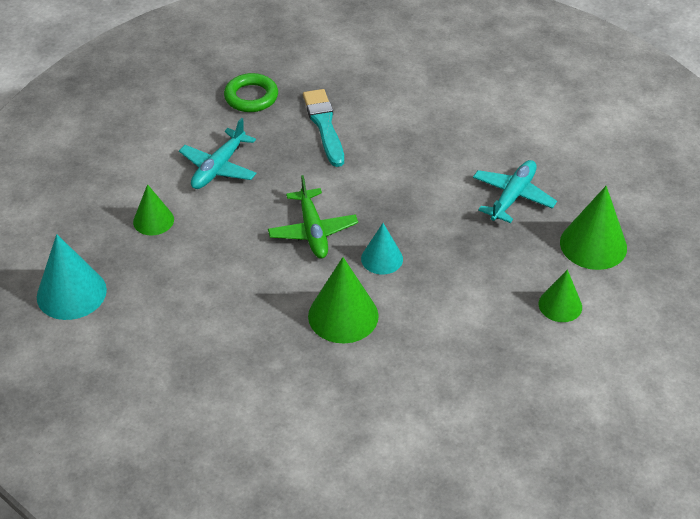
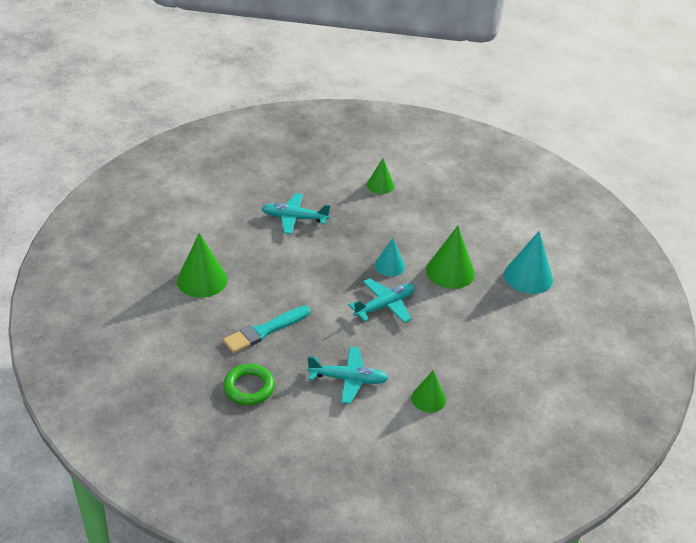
camera: 115 degrees left, 5 degrees down
(71, 293) = (528, 418): turquoise cone -> turquoise cone (528, 276)
(312, 231) = (385, 306): green plane -> turquoise plane
(593, 245) = (320, 179): green cone -> green cone (202, 280)

